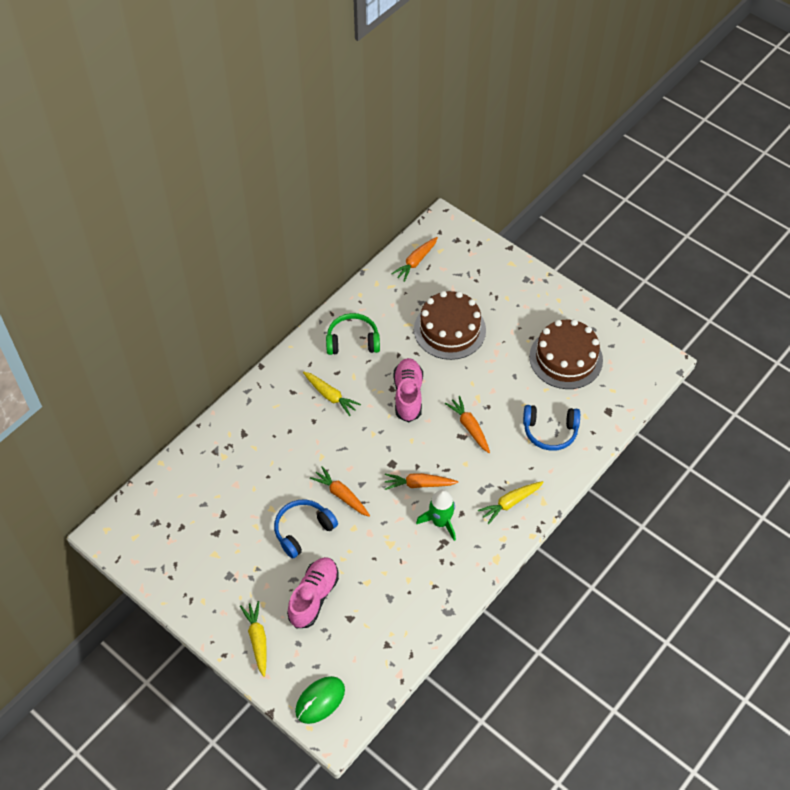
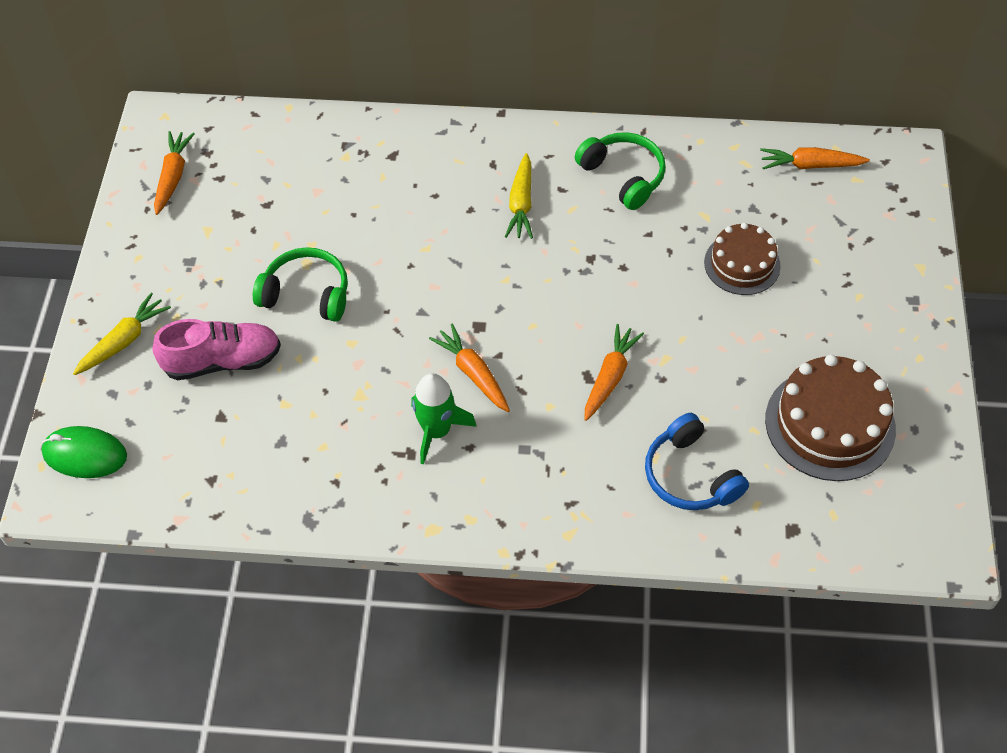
camera: 55 degrees right, 0 degrees up
(303, 530) = (306, 294): blue headphones -> green headphones
(341, 495) = (388, 302): orange carrot -> orange carrot (173, 177)
(408, 395) = (597, 281): pink shoe -> none
(449, 329) = (742, 264): brown cake -> brown cake, size x0.63
(510, 503) = (533, 495): yellow carrot -> none

